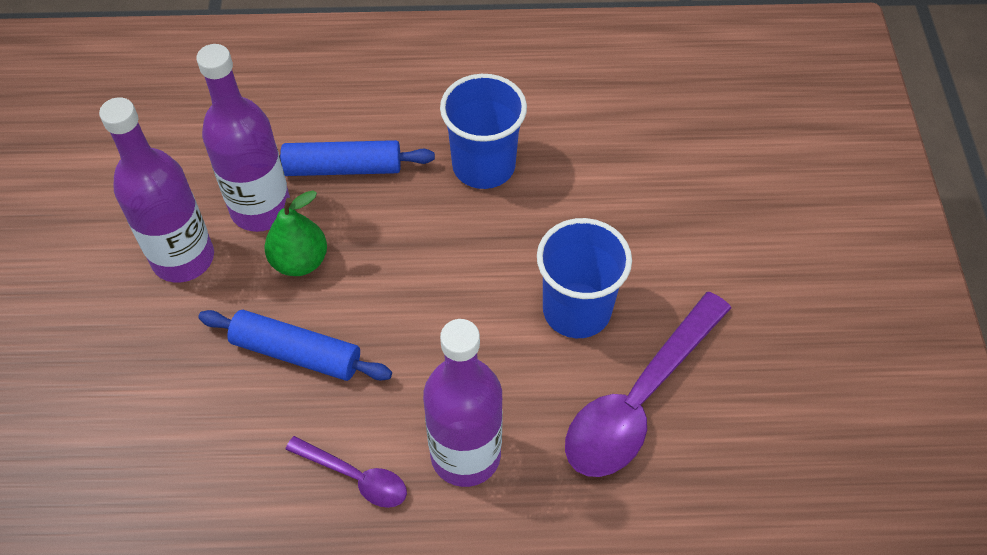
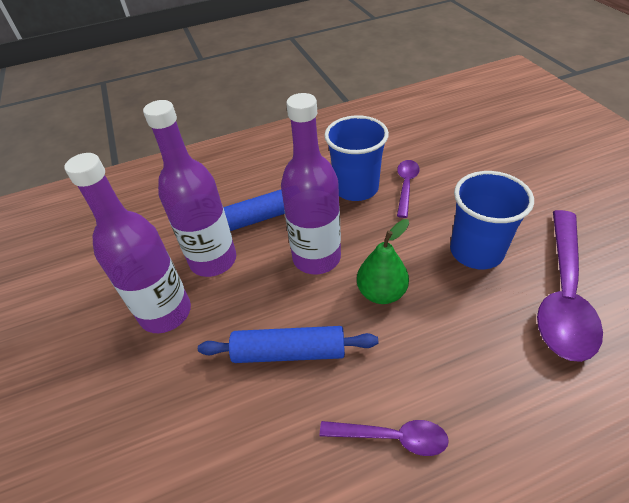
camera: 15 degrees left, 10 degrees down
(299, 261) = (259, 285): green pear -> green pear (381, 292)
(465, 455) = (469, 383): purple bottle -> purple bottle (316, 258)
(550, 185) = (406, 186): none -> purple spoon

